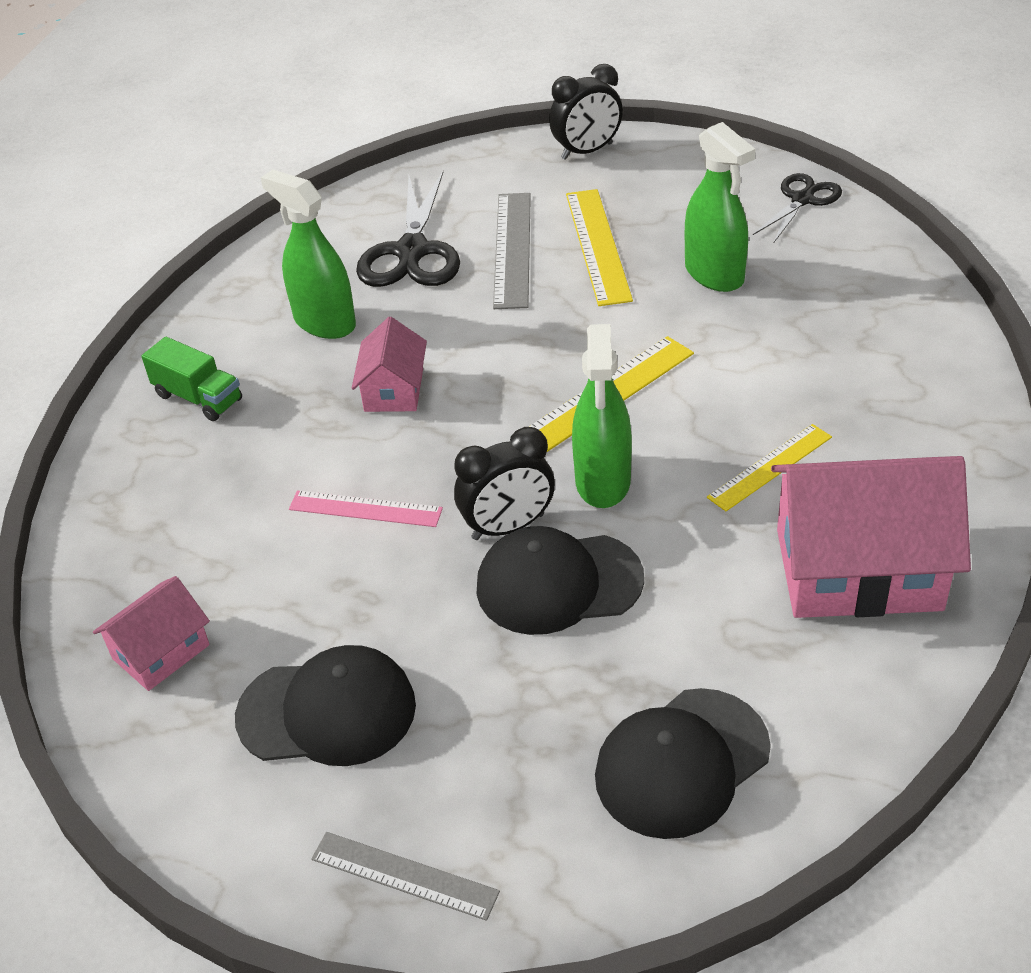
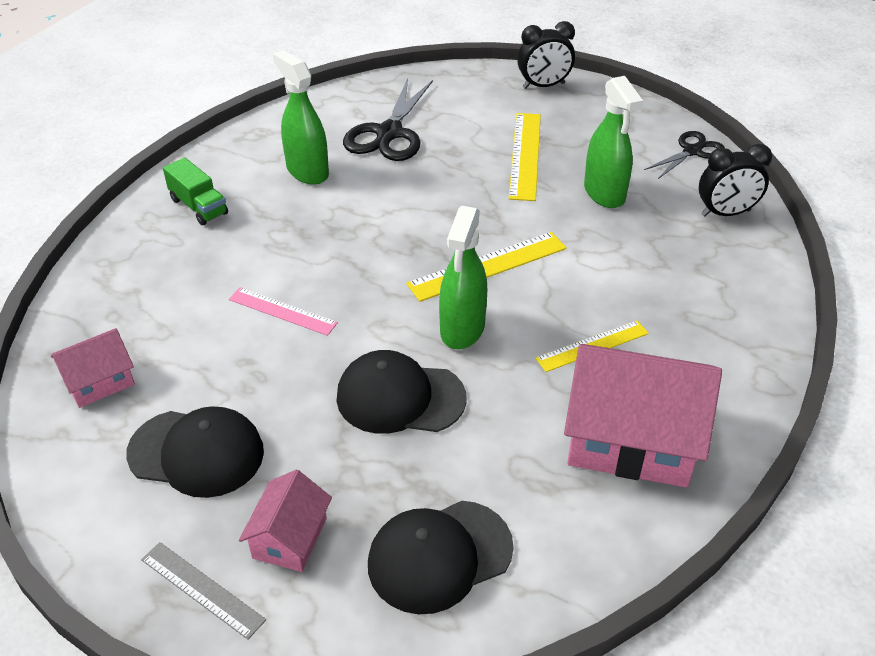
camera: 10 degrees right, 0 degrees up
(394, 390) = (337, 230): pink house -> pink house (290, 538)
(508, 527) = (379, 347): black clock -> black clock (725, 213)
(512, 249) = (461, 145): grey ruler -> none

